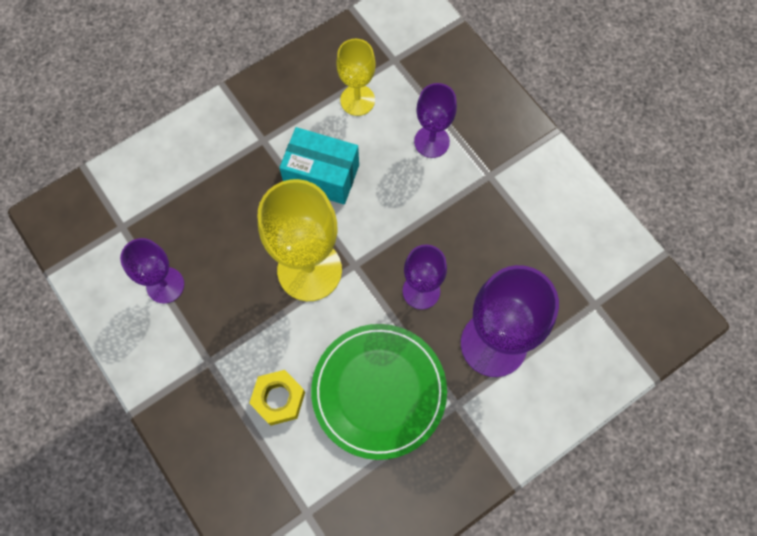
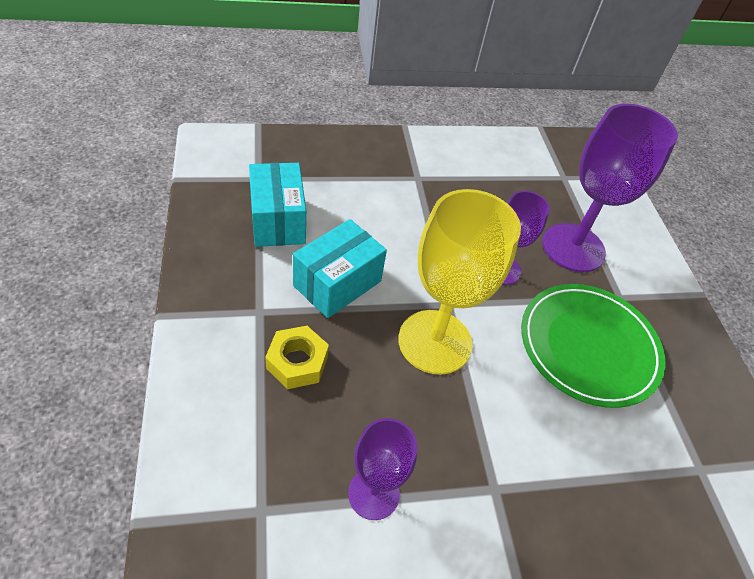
camera: 70 degrees left, 20 degrees down
(278, 399) = (566, 437): yellow nut -> yellow nut (297, 362)
(357, 100) = (278, 220): yellow goblet -> turquoise box
(431, 141) = (360, 194): purple goblet -> none

